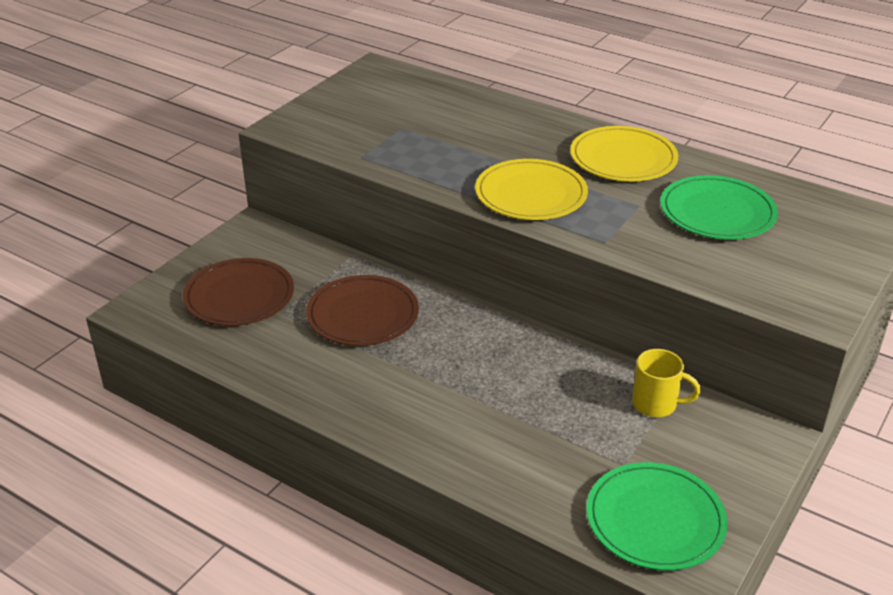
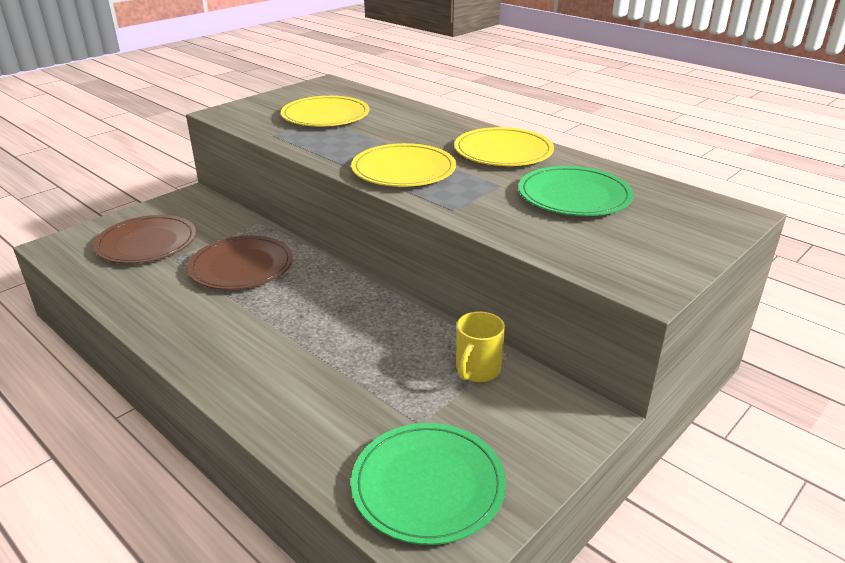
camera: 10 degrees right, 5 degrees down
(404, 122) = (325, 115): none -> yellow plate
(656, 404) = (477, 370): yellow mug -> yellow mug turned 90 degrees clockwise

